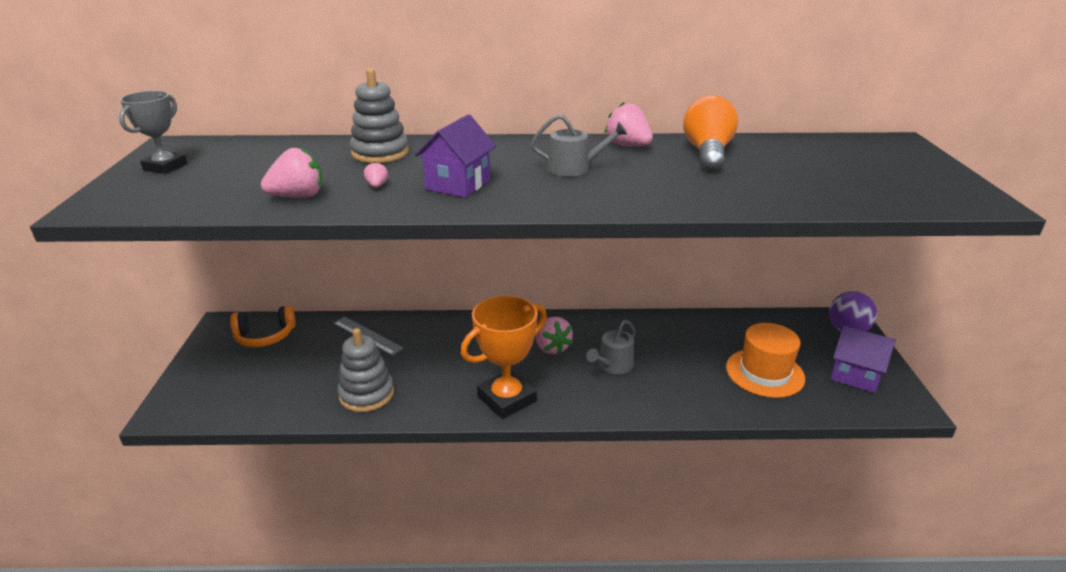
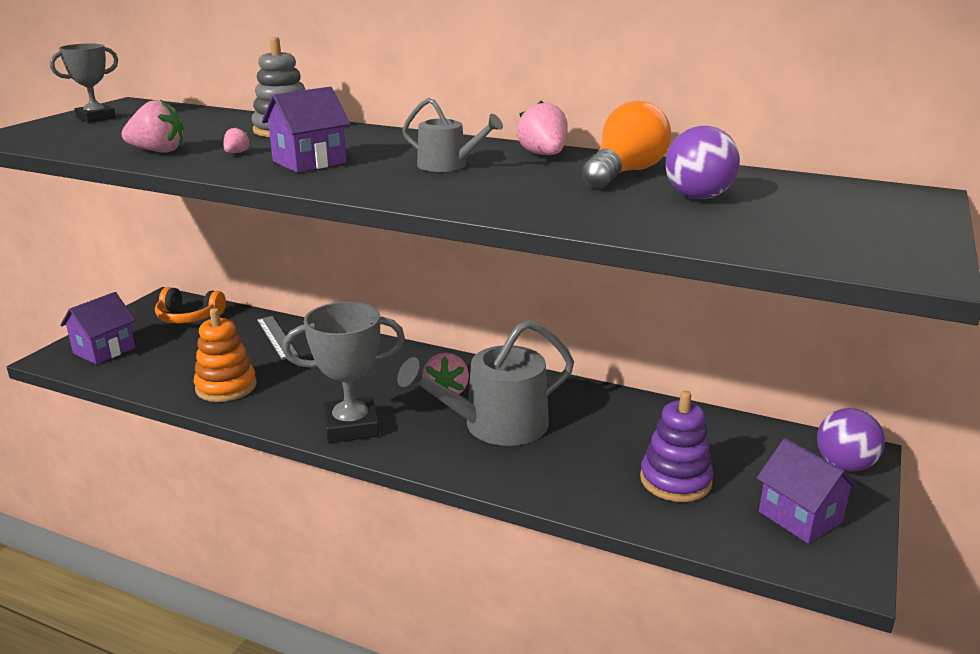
camera: 25 degrees right, 5 degrees down
(211, 391) = (104, 350): none -> purple house
(366, 394) = (226, 387): grey stacking toy -> orange stacking toy
(506, 399) = (351, 426): orange trophy -> grey trophy
(613, 365) = (496, 425): grey watering can -> grey watering can, size x1.86
(764, 373) = (675, 480): orange hat -> purple stacking toy
(785, 167) = (698, 197): none -> purple ball

